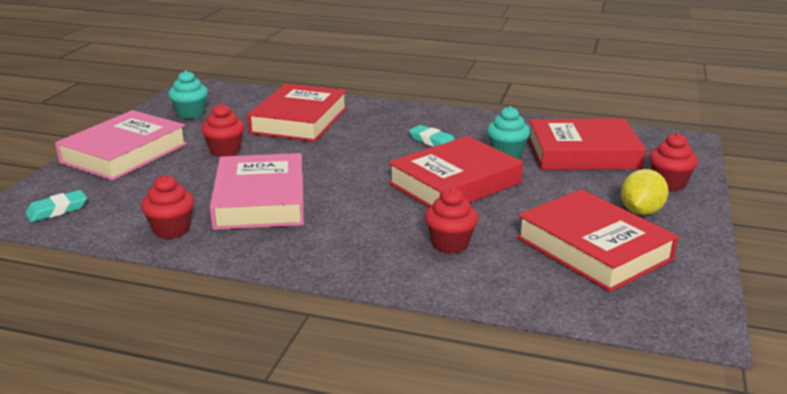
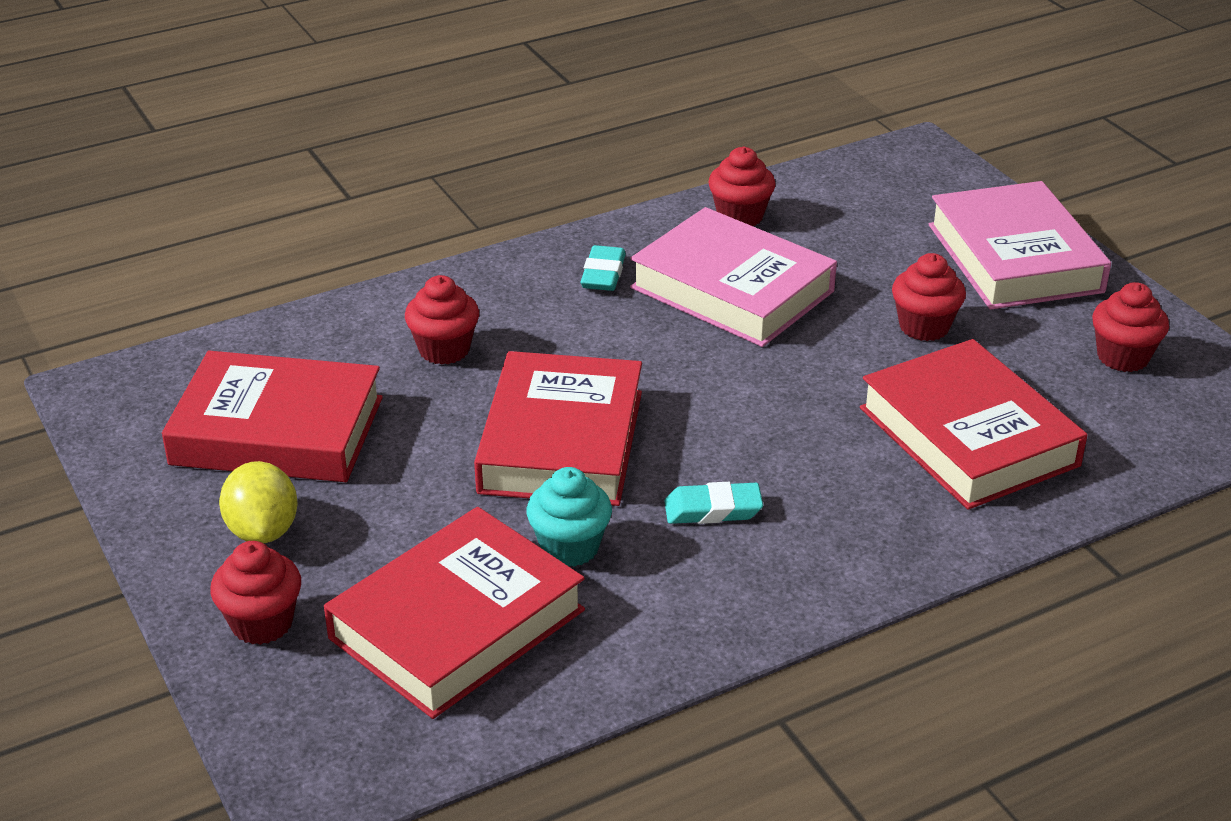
camera: 135 degrees right, 10 degrees up
(57, 210) = (886, 175): turquoise eraser -> turquoise eraser (603, 274)
(190, 114) = (1123, 357): turquoise cupcake -> red cupcake

